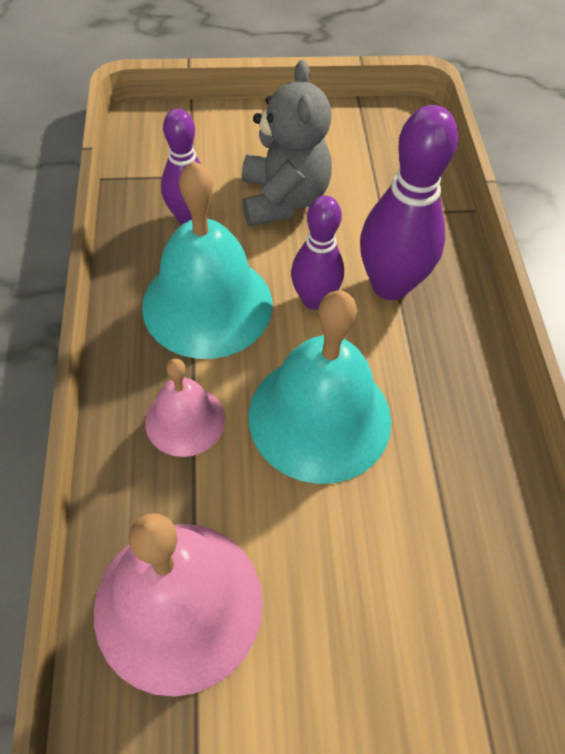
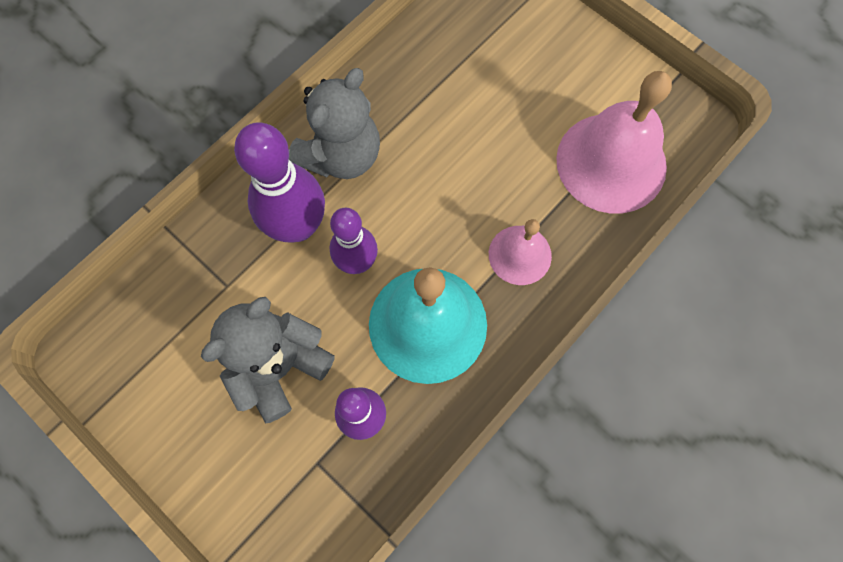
camera: 130 degrees left, 15 degrees up
(319, 417) = (442, 186): turquoise bell -> none
(433, 364) = (341, 155): none -> grey teddy bear

